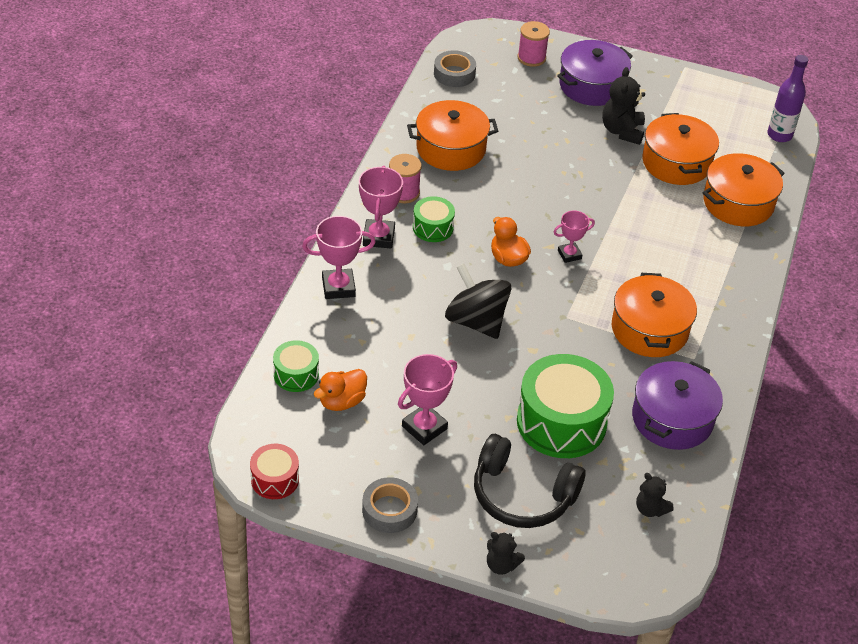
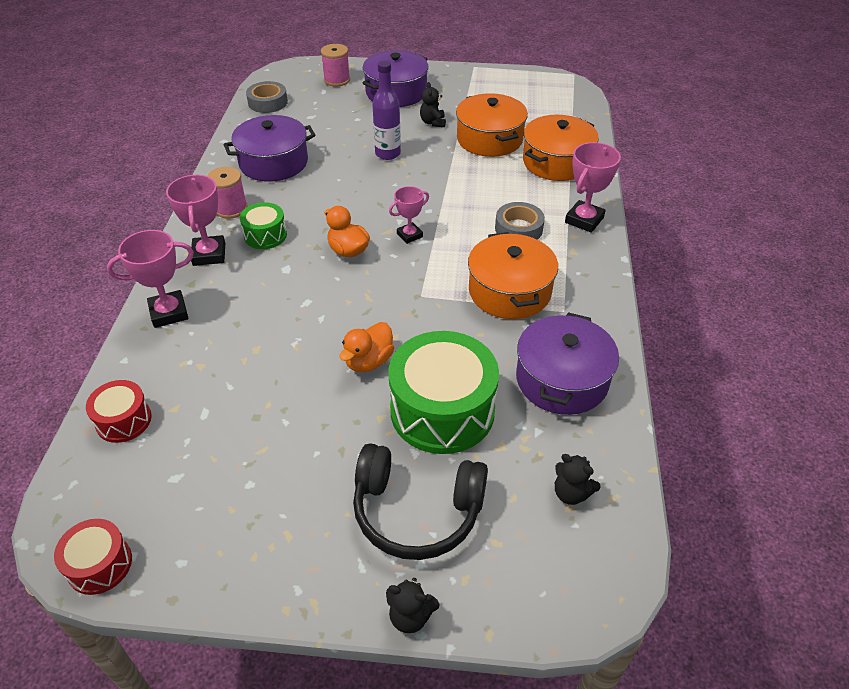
camera: 10 degrees left, 0 degrees up
(296, 374) = (124, 420): green drum -> red drum
(342, 401) = (181, 441): orange duck -> orange duck (368, 361)
(389, 510) = (254, 572): grey tape -> grey tape (518, 228)
(424, 427) = (285, 452): pink trophy -> pink trophy (584, 220)
(451, 148) = (273, 162): orange pot -> purple pot
(476, 321) = (325, 318): black spinning top -> none
(622, 131) = (433, 122): black teddy bear -> black teddy bear, size x0.62
(779, 135) = (573, 103): purple bottle -> purple bottle (388, 154)

